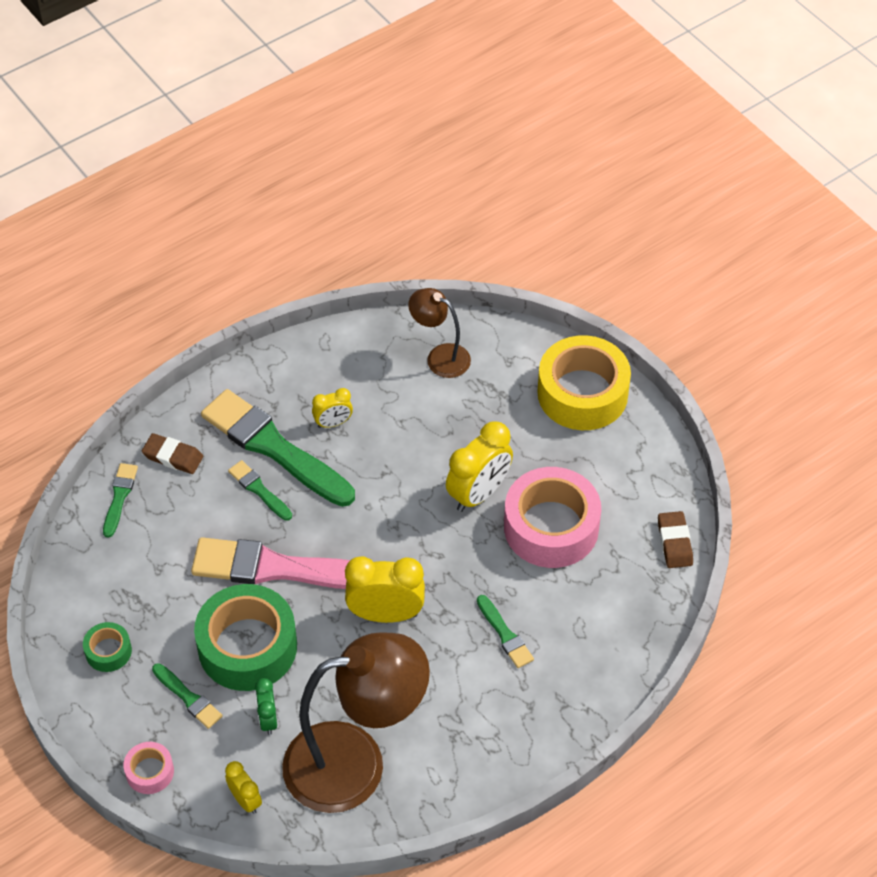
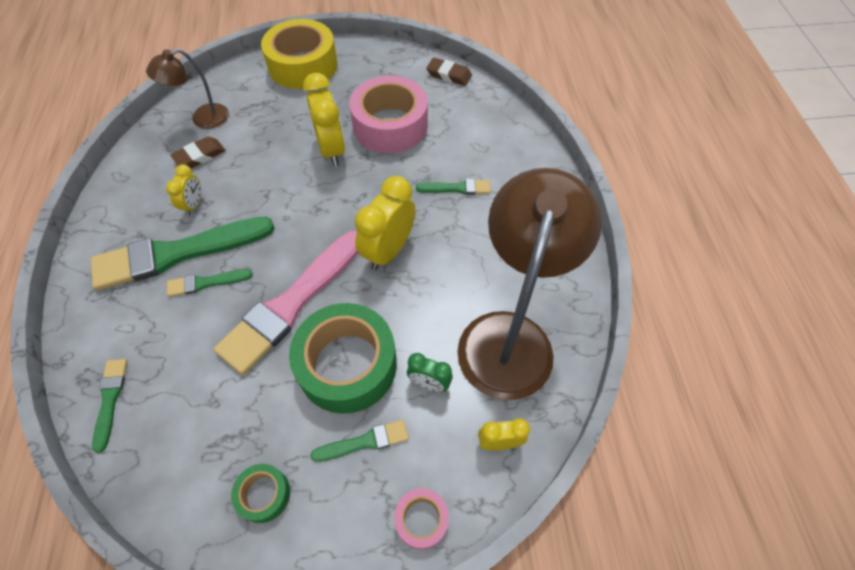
camera: 60 degrees left, 5 degrees up
(119, 497) = (110, 399): green brush -> green brush turned 45 degrees clockwise
(173, 456) = (113, 333): brown eraser -> brown eraser (200, 156)

